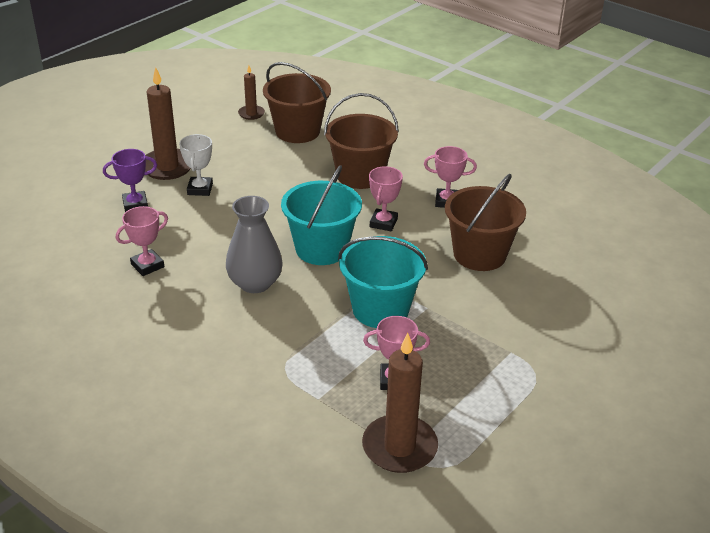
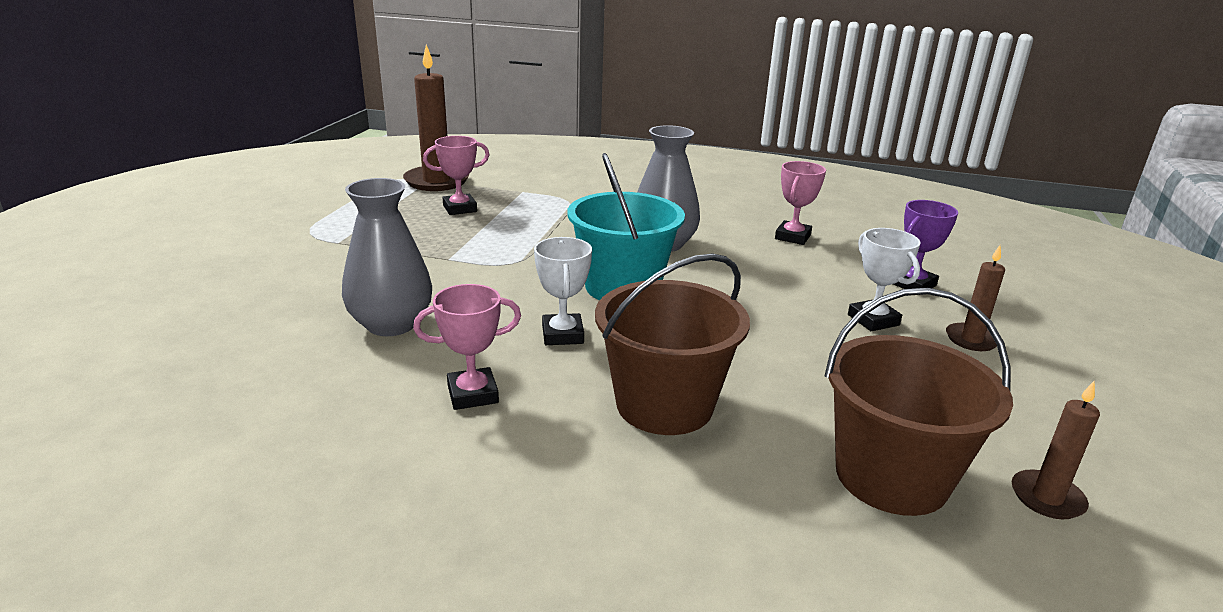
camera: 155 degrees right, 10 degrees down
(167, 167) = (971, 339): brown candle -> brown candle, size x0.54
(380, 309) = (504, 248): turquoise bucket -> none
(383, 223) = (562, 335): pink trophy -> white trophy
(479, 254) = (391, 324): brown bucket -> grey vase

